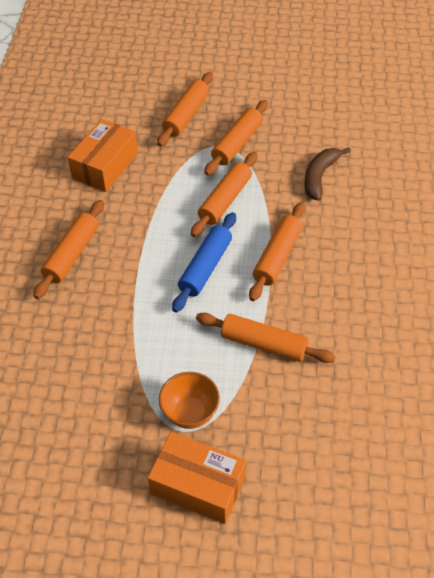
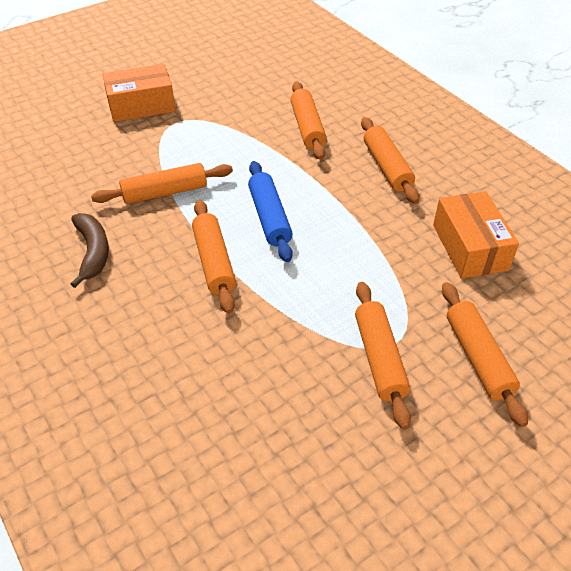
camera: 140 degrees right, 5 degrees down
(190, 413) = (181, 131): orange bowl -> none
(225, 200) = (318, 285): orange rolling pin -> orange rolling pin (307, 127)
(319, 176) = (245, 377): brown banana -> brown banana (93, 252)

